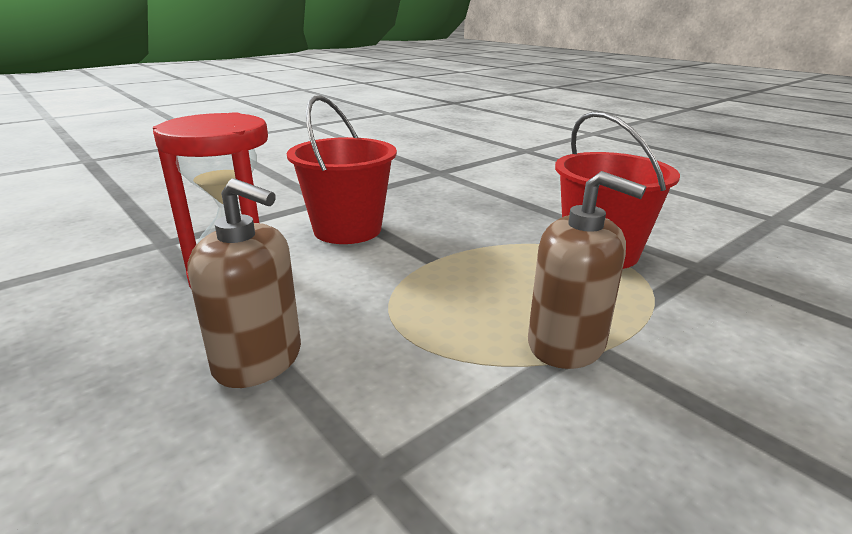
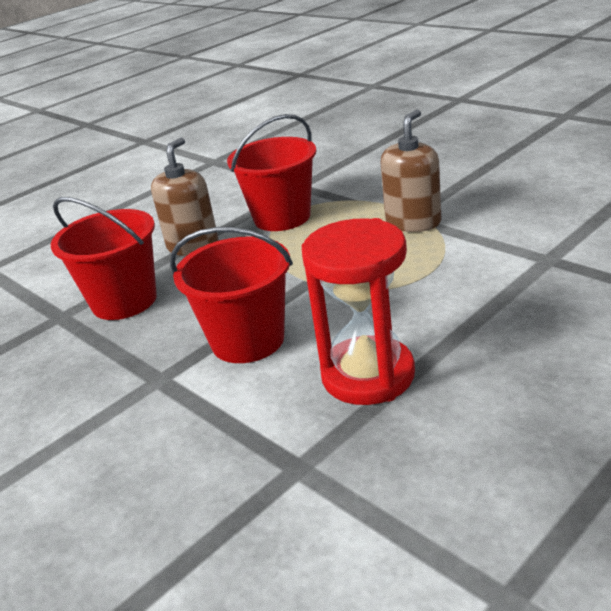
camera: 90 degrees left, 5 degrees up
(258, 360) = (484, 321): brown soap dispenser -> brown soap dispenser (193, 246)
(448, 188) = (124, 301): none -> red bucket

